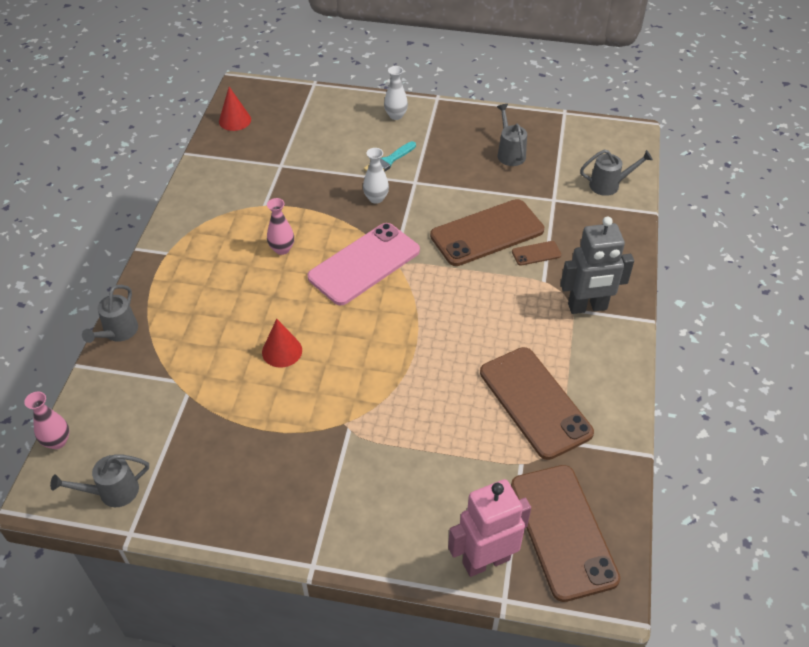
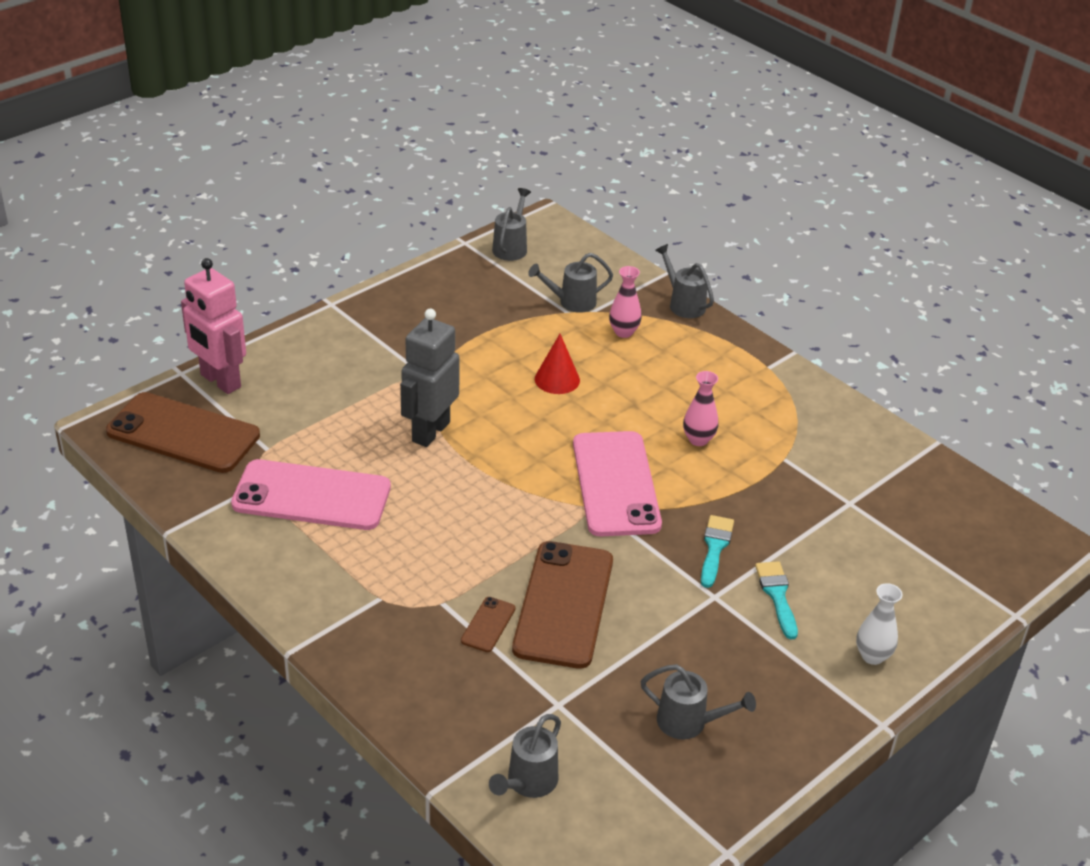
camera: 125 degrees right, 10 degrees down
(57, 441) = (591, 240): pink vase -> pink vase (623, 332)
(170, 399) = (572, 302): none -> grey watering can
(235, 120) = (978, 506): red cone -> none
(376, 198) = (715, 547): white vase -> turquoise brush
(486, 560) = (220, 381): pink robot -> pink robot turned 120 degrees clockwise
(535, 402) = (312, 496): brown phone -> pink phone
(587, 307) = (368, 612): grey robot -> grey robot (430, 432)

